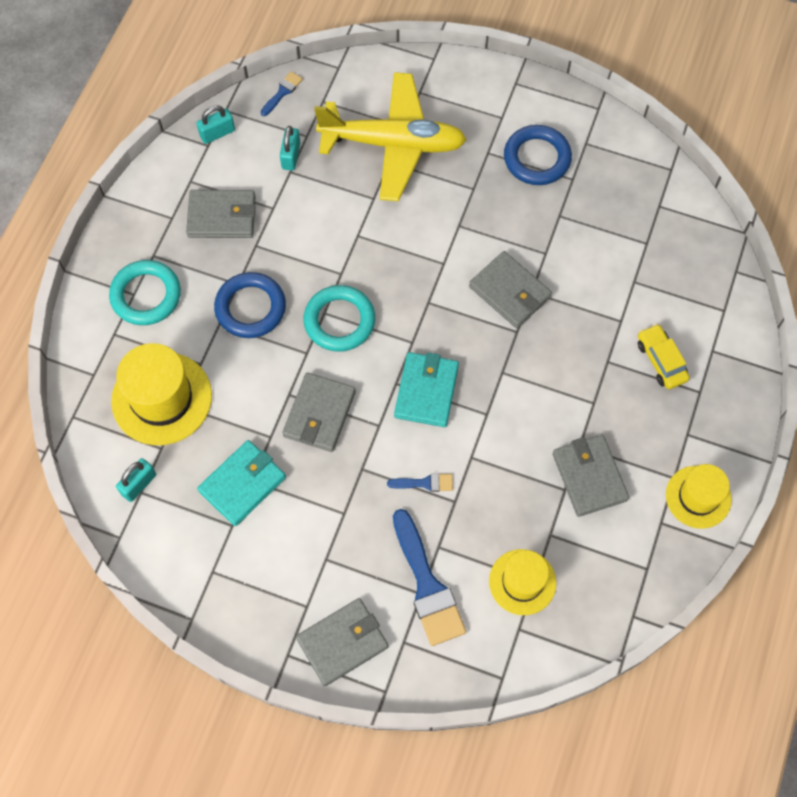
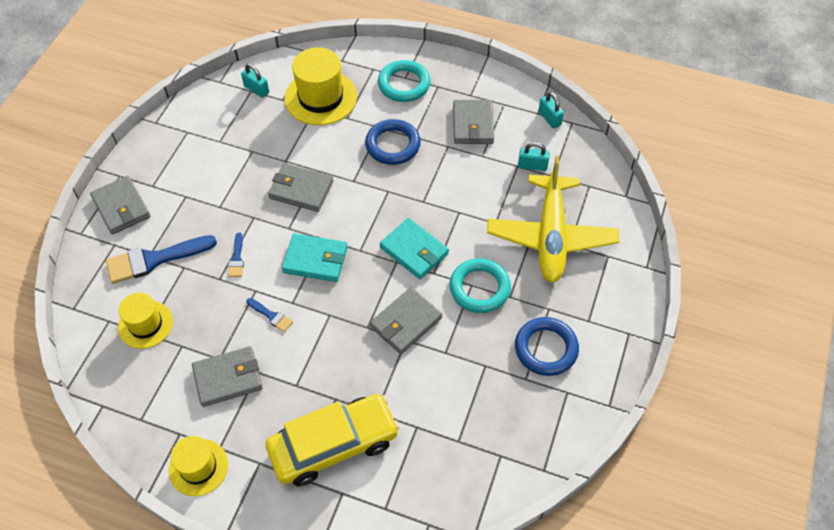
camera: 90 degrees right, 10 degrees down
(242, 484) = (250, 146): turquoise wallet -> turquoise wallet (414, 250)
(282, 92) = (594, 158): blue brush -> blue brush (271, 316)
(339, 321) = (380, 201): turquoise ring -> turquoise ring (479, 288)
(661, 361) = (334, 445): yellow car -> yellow car, size x2.03

